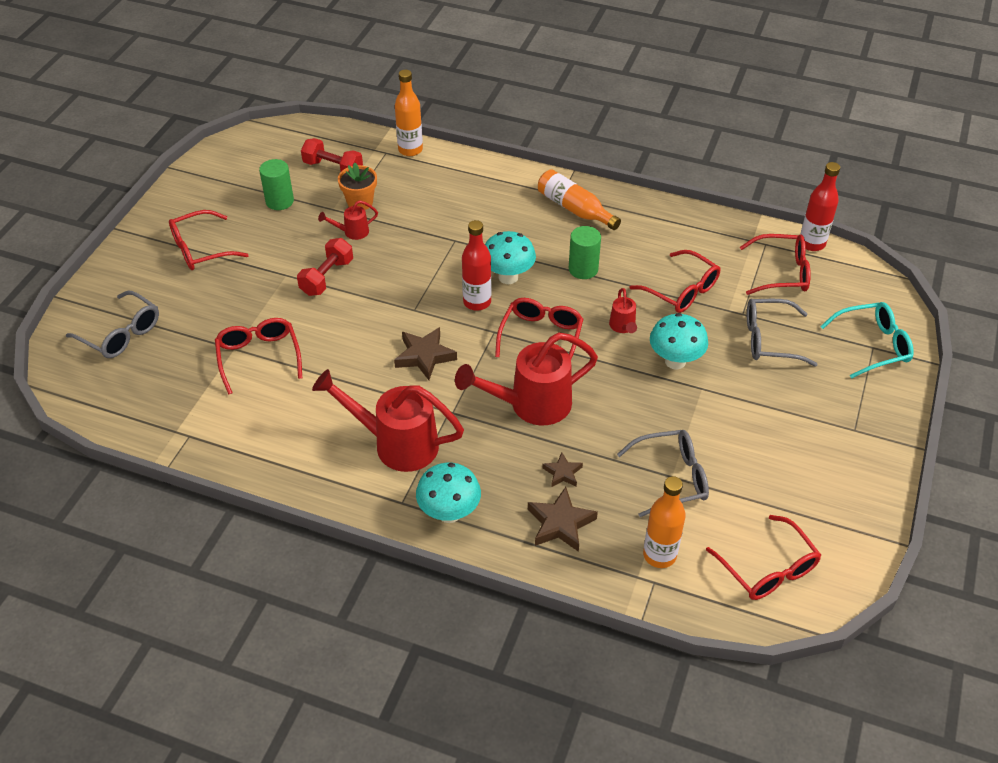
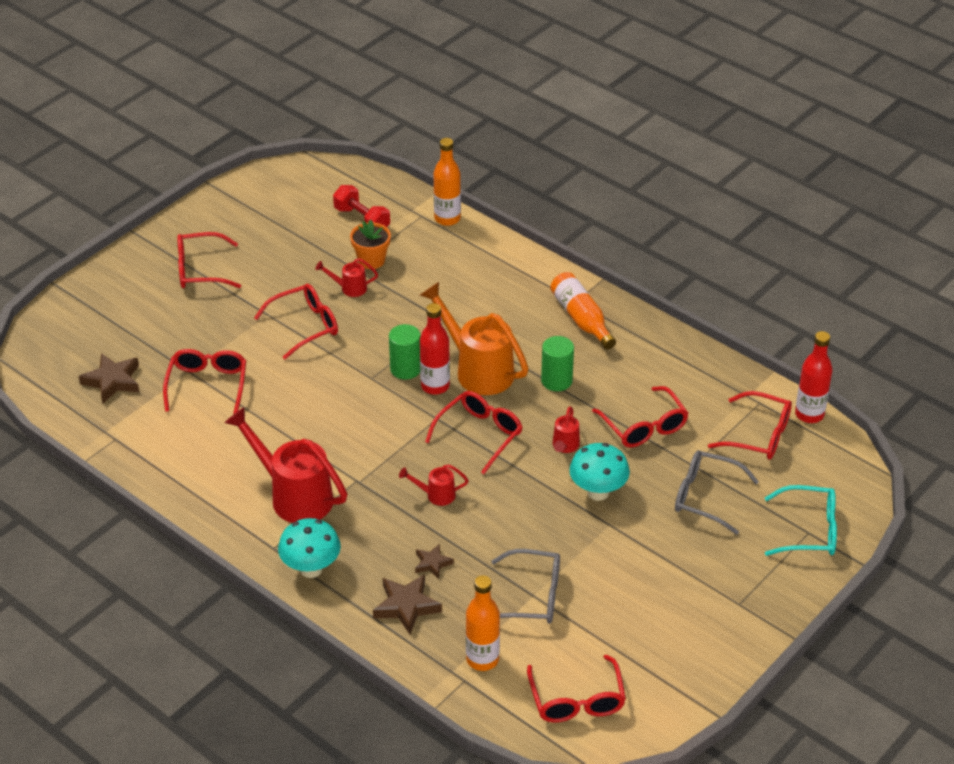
camera: 20 degrees right, 5 degrees down
(121, 333) = (95, 331): grey glasses -> none
(279, 201) = (295, 241): green cylinder -> green cylinder (405, 369)
(327, 277) = (304, 326): red dumbbell -> red glasses
(424, 356) = (359, 424): brown star -> brown star (112, 381)
(508, 277) = (478, 370): turquoise mushroom -> orange watering can
(531, 405) = (436, 495): red watering can -> red watering can, size x0.46

